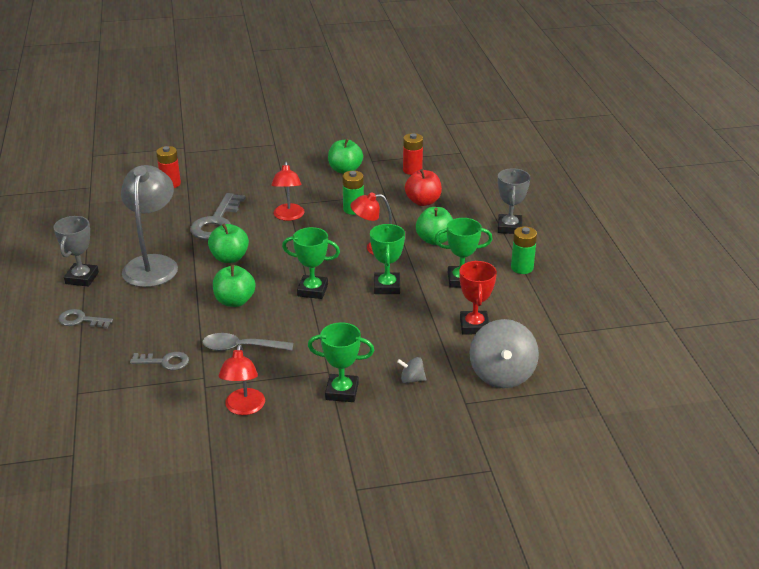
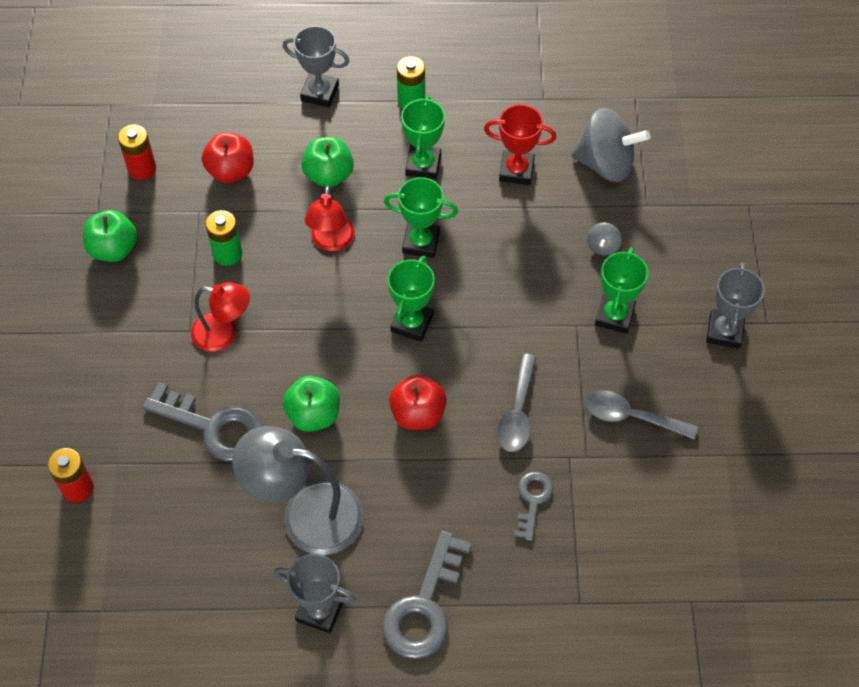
camera: 80 degrees left, 25 degrees up
(81, 320) = (424, 606): grey key -> grey key, size x1.77
(235, 301) = (418, 414): green apple -> red apple
(244, 408) = (631, 416): red lamp -> grey spoon
(340, 460) = (724, 331): none -> grey trophy

